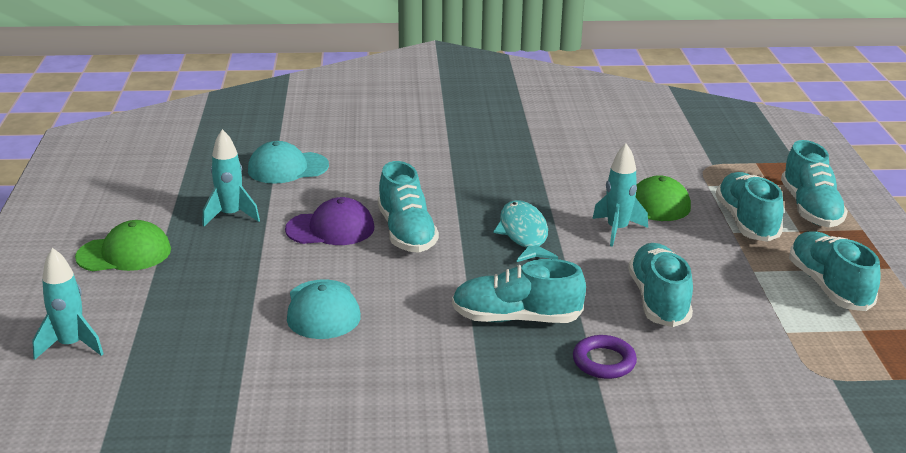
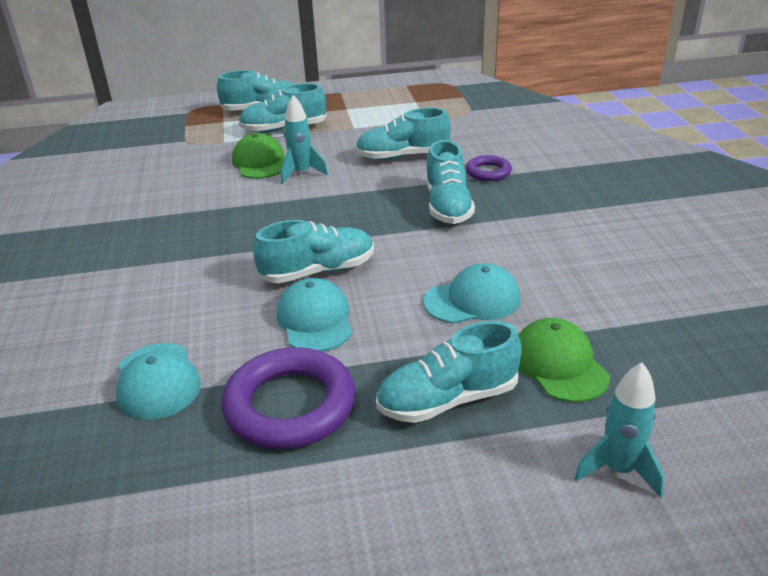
camera: 95 degrees left, 5 degrees up
(124, 253) = (403, 486): green cap -> green cap (559, 364)
(231, 216) = (290, 405): turquoise rocket -> purple ring
(330, 229) = (315, 320): purple cap -> turquoise cap
(524, 234) = (313, 211): turquoise fish -> none
(828, 286) = (368, 108): turquoise shoe -> turquoise shoe (447, 400)

